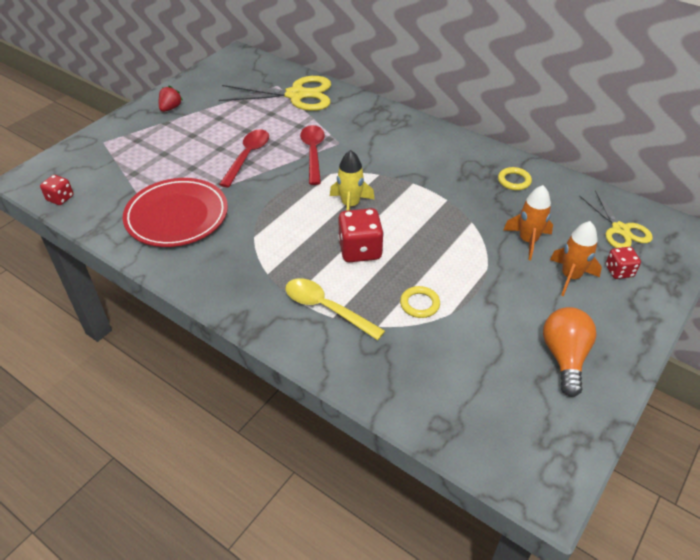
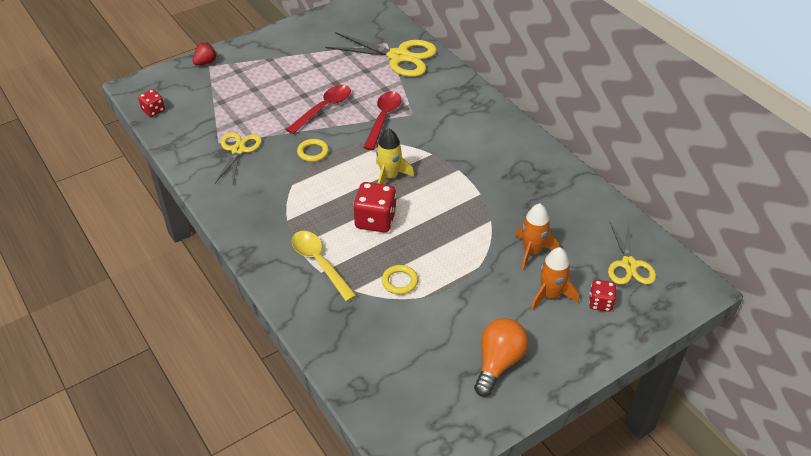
camera: 20 degrees right, 0 degrees up
(170, 108) = (280, 45): red strawberry -> red strawberry (205, 62)
(177, 216) = (238, 150): red plate -> yellow scissors
(514, 181) = (555, 191): yellow ring -> yellow ring (313, 152)

